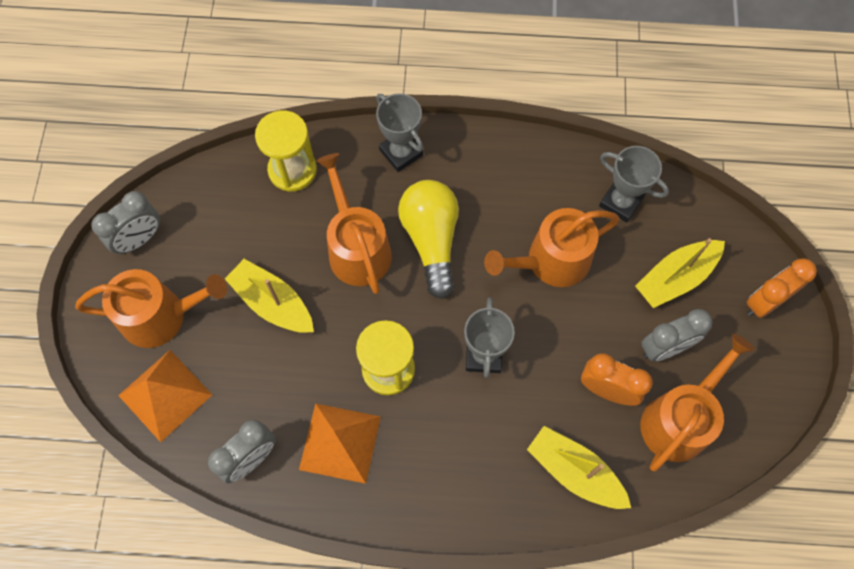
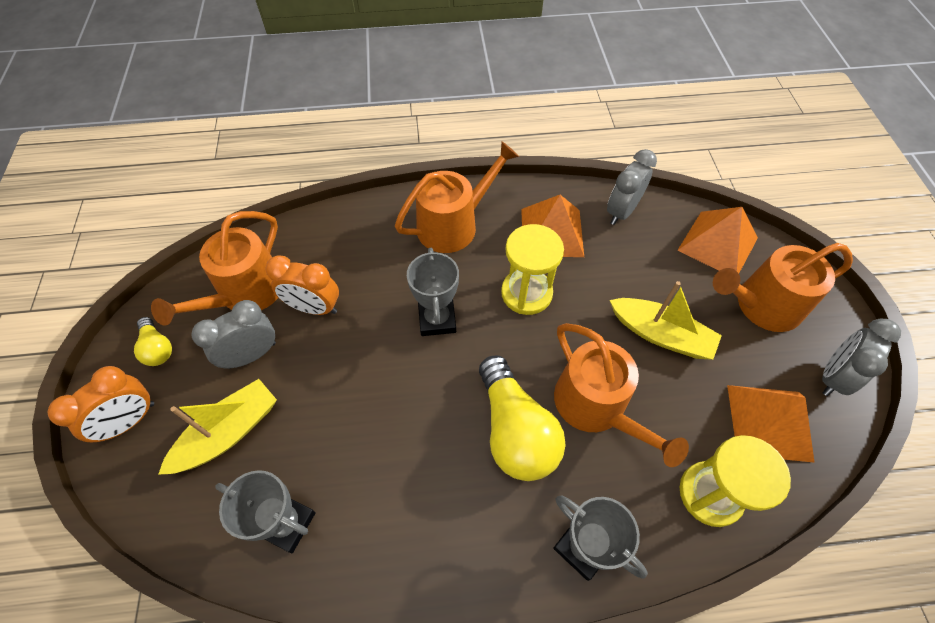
camera: 170 degrees right, 10 degrees down
(217, 212) = (769, 422): none -> orange pyramid
(551, 261) = (373, 428): orange watering can -> orange watering can (453, 225)
(574, 471) = (345, 241): yellow boat -> none
(757, 370) = (157, 348): none -> yellow light bulb

